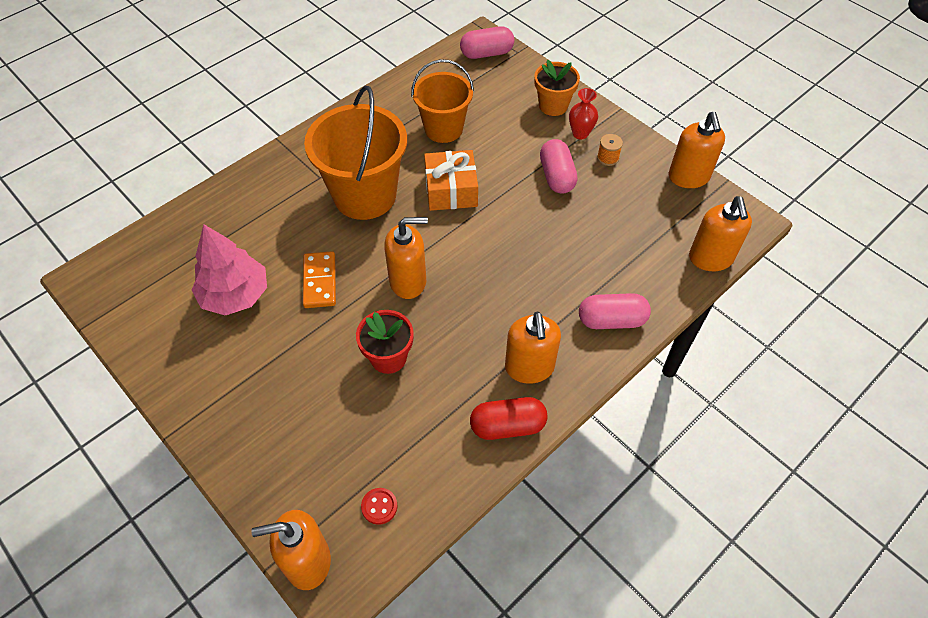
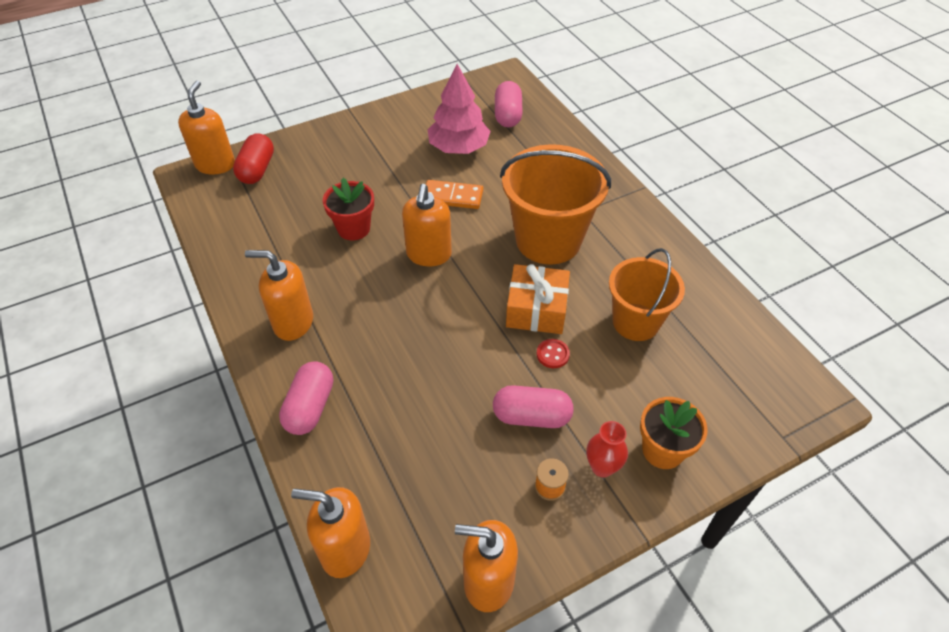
camera: 105 degrees right, 5 degrees down
(379, 506) = (229, 204): red button -> red button (552, 354)
(486, 53) = (780, 398): pink capsule -> pink capsule (508, 115)
(507, 426) = (246, 293): red capsule -> red capsule (257, 170)

